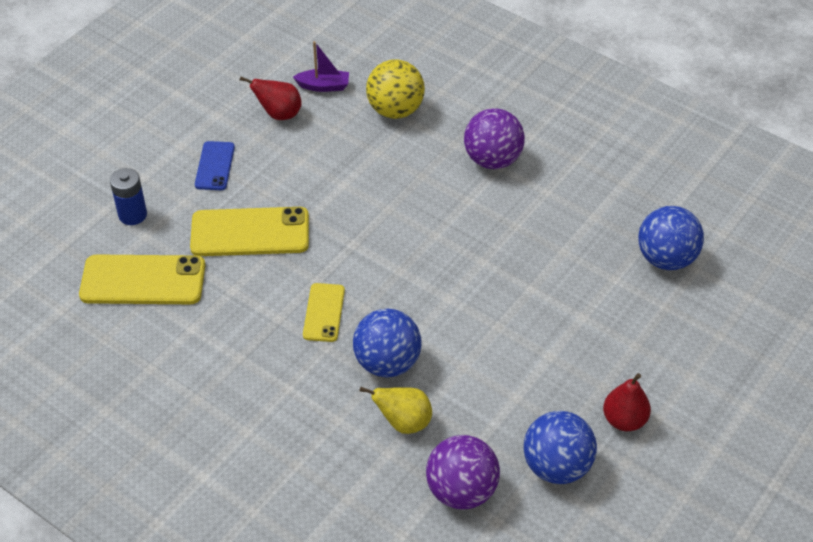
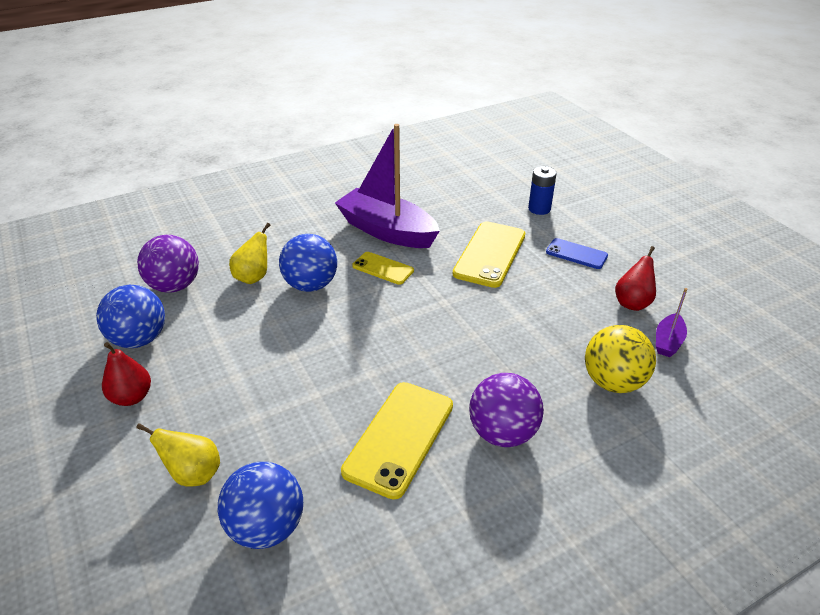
camera: 115 degrees right, 10 degrees down
(143, 280) = (471, 202): yellow phone -> yellow phone (399, 438)
(248, 337) = (387, 231): none -> purple boat
(660, 326) = (193, 474): none -> yellow pear

